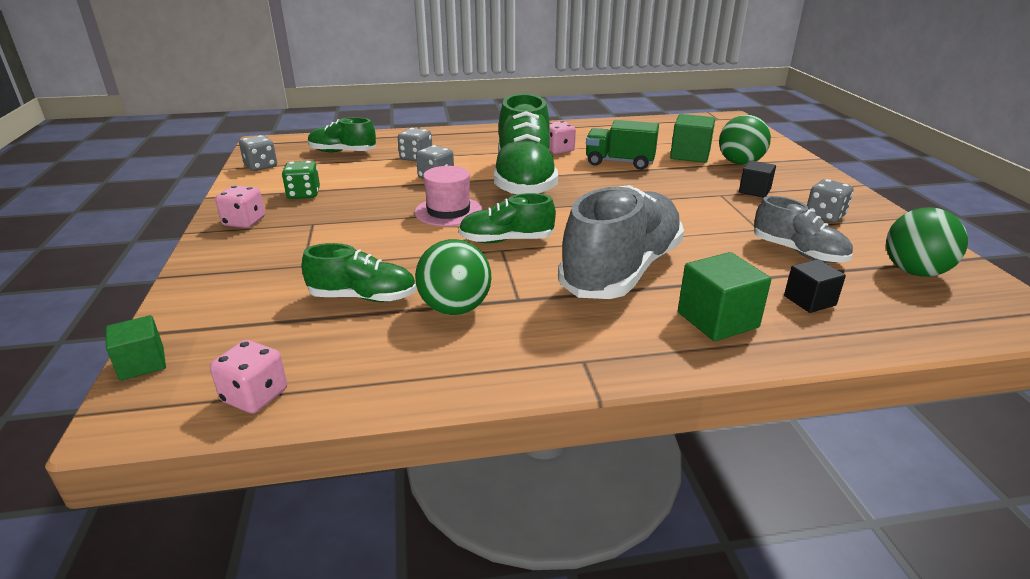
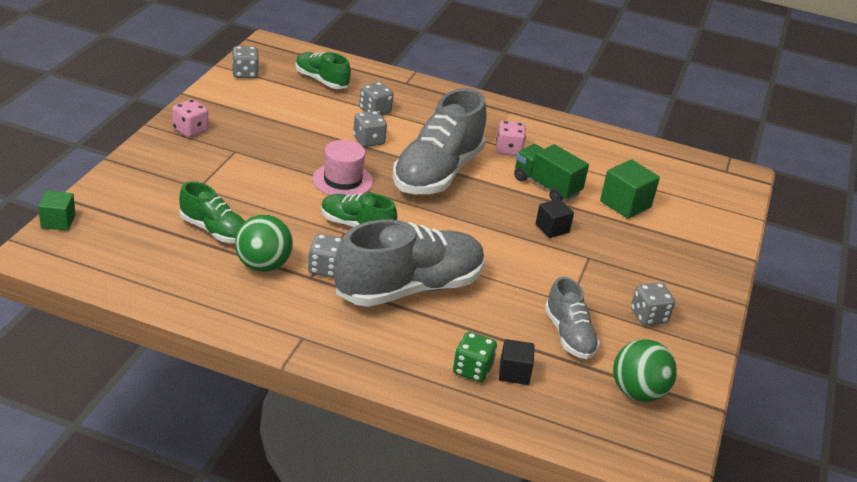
camera: 25 degrees right, 5 degrees up
(255, 396) = (101, 270): pink dice -> none
(304, 194) = (252, 118): green dice -> green dice (472, 370)
(522, 286) = (325, 268): none -> grey dice
(524, 180) = (437, 173): green shoe -> grey shoe
(717, 320) = (426, 354): green cube -> none
(740, 163) = (660, 232): green ball -> none
(754, 191) = (625, 266): black cube -> black cube (552, 228)

